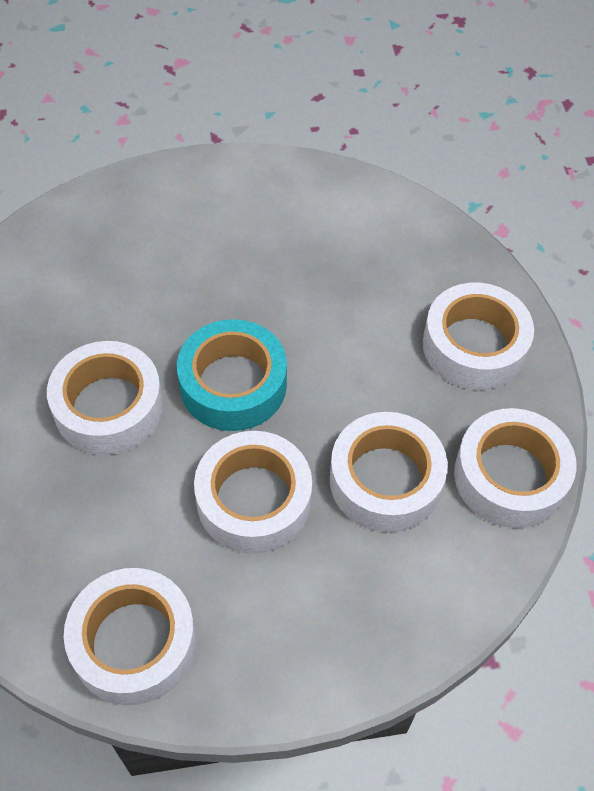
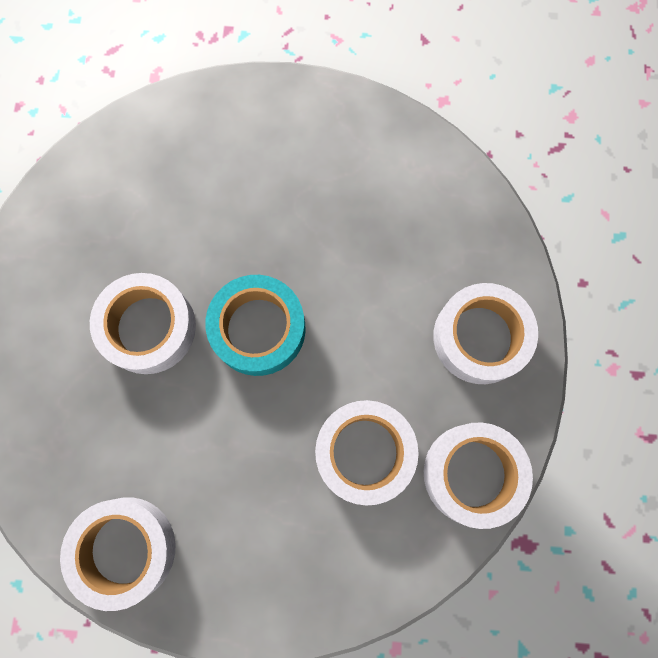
camera: 15 degrees right, 20 degrees up
(254, 500) = (249, 445): white tape -> none

